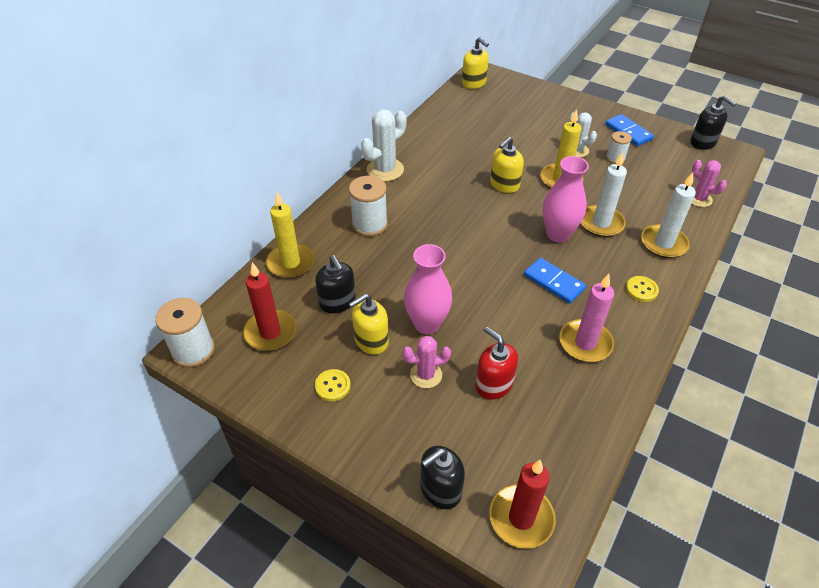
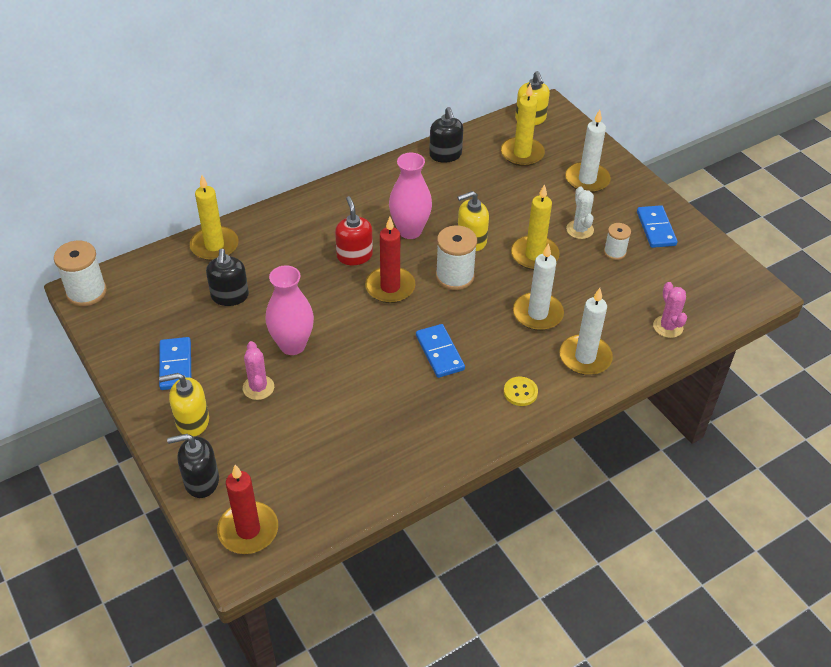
camera: 25 degrees right, 0 degrees up
(270, 332) = (156, 301): red candle -> red candle (390, 287)
(332, 386) = (175, 365): yellow button -> blue domino
(369, 224) = (310, 235): white spool -> white spool (454, 276)
(371, 340) = (234, 340): yellow soap dispenser -> yellow soap dispenser (192, 421)
(385, 170) = (365, 185): white cactus -> none
(426, 375) = (258, 387): pink cactus -> pink cactus turned 60 degrees clockwise
(488, 109) = (522, 154): none -> yellow candle
(493, 384) = (310, 419): red soap dispenser -> red soap dispenser (354, 255)
(551, 113) = (587, 180): none -> white candle
(558, 234) = (483, 309): pink vase -> pink vase (410, 231)
(585, 343) = (422, 418): pink candle -> none
(703, 142) = (733, 268): black soap dispenser -> black soap dispenser (445, 155)

